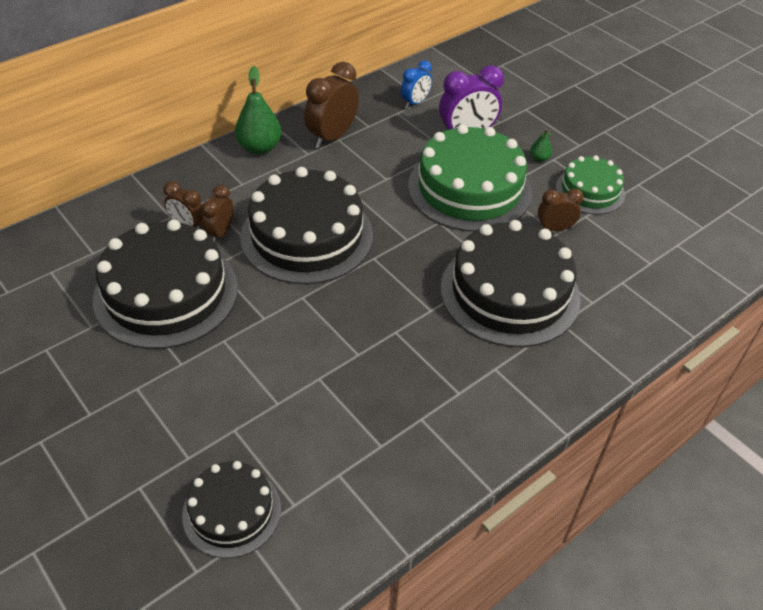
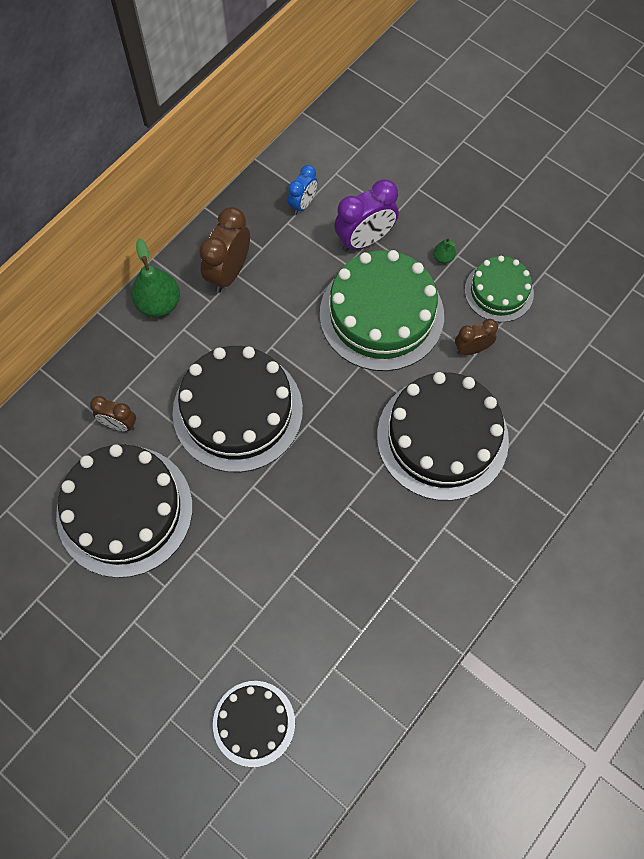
camera: 10 degrees left, 20 degrees up
(220, 233) = (153, 426): brown clock -> none

